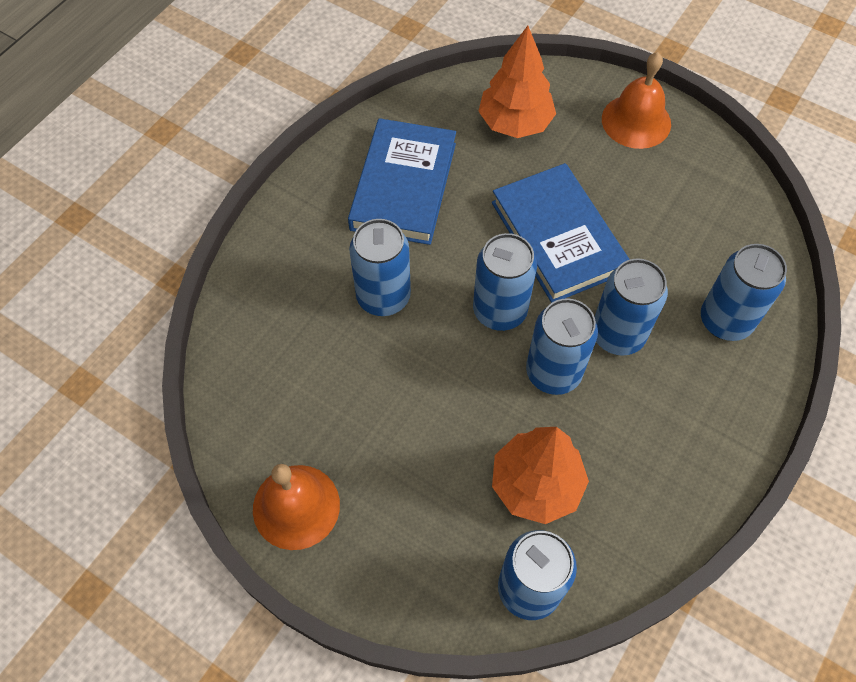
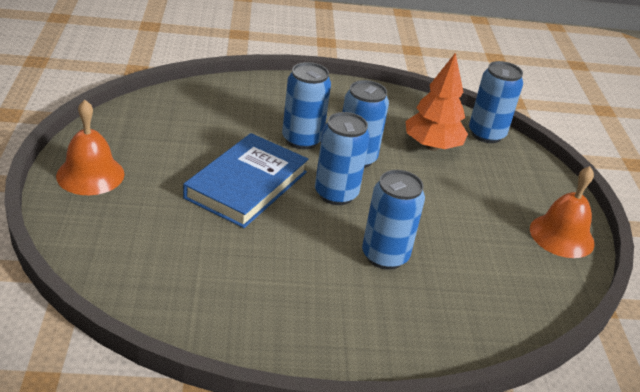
camera: 130 degrees left, 25 degrees down
(403, 186) = (271, 287): blue book -> none
(515, 123) = (142, 242): orange tree -> none
(725, 321) = (249, 102): blue can -> none

